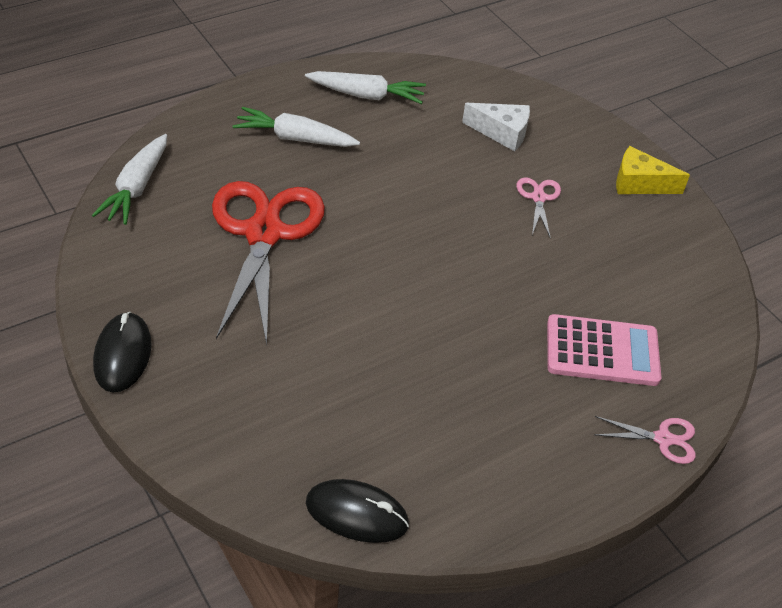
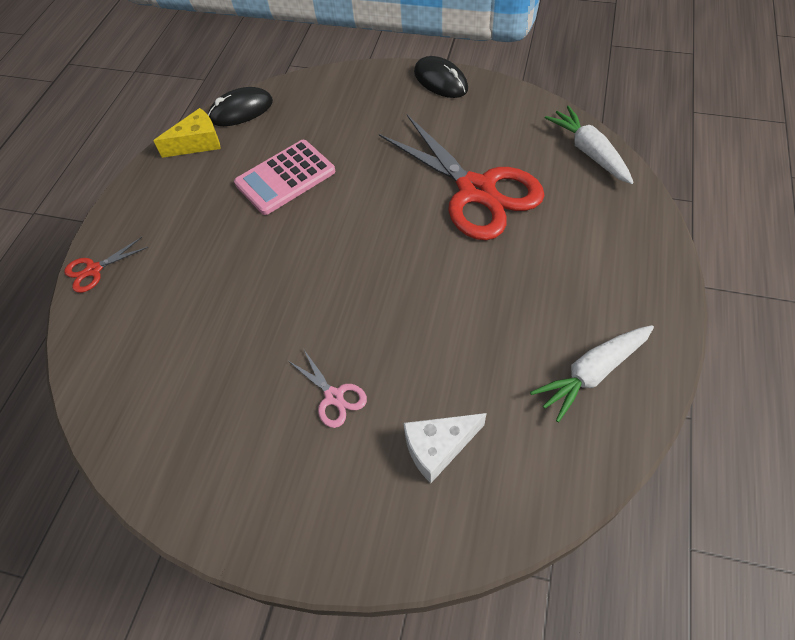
camera: 145 degrees right, 10 degrees up
(294, 138) = (571, 275): white carrot -> none
(602, 351) = (175, 297): pink calculator -> pink calculator (285, 178)
(639, 183) = (259, 508): yellow cheese -> yellow cheese (197, 143)
(663, 439) = (94, 270): pink scissors -> red scissors

